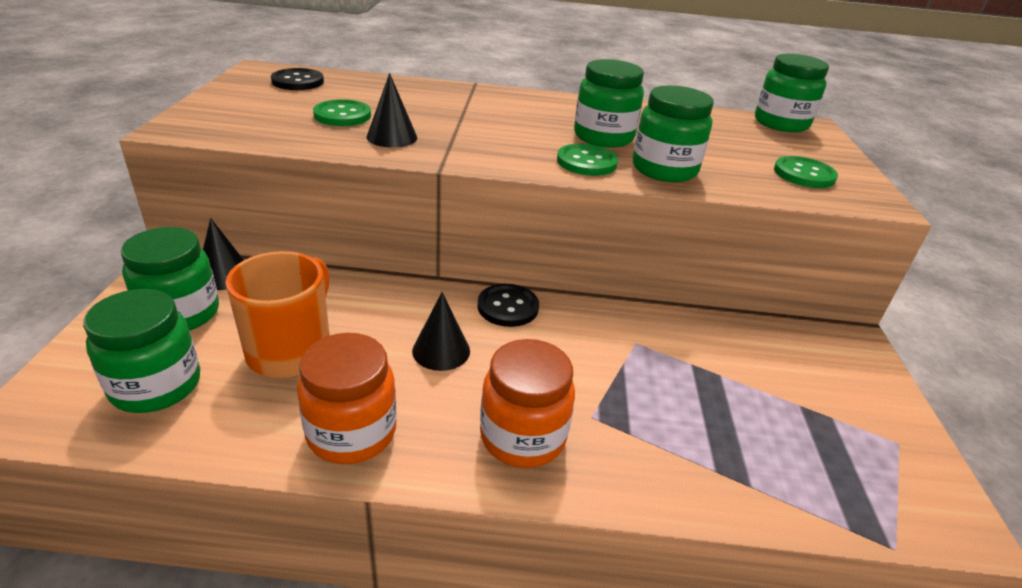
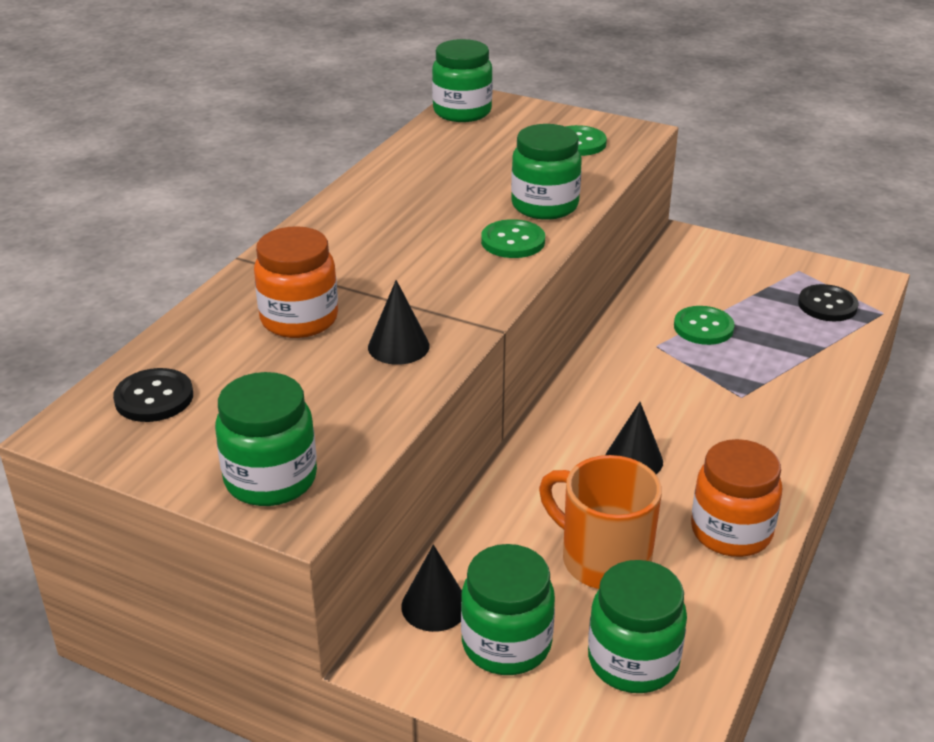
camera: 65 degrees left, 0 degrees up
(342, 115) = (311, 373): green button -> green button (703, 327)
(508, 307) = (578, 404): black button -> black button (827, 305)
(522, 437) = (756, 438): orange jar -> orange jar (299, 319)
(603, 137) = (455, 216): green jar -> green jar (271, 479)

